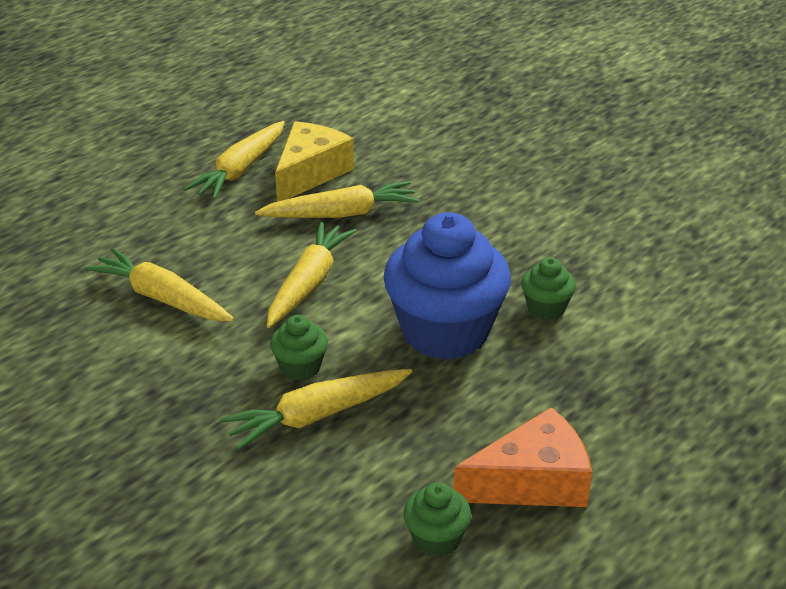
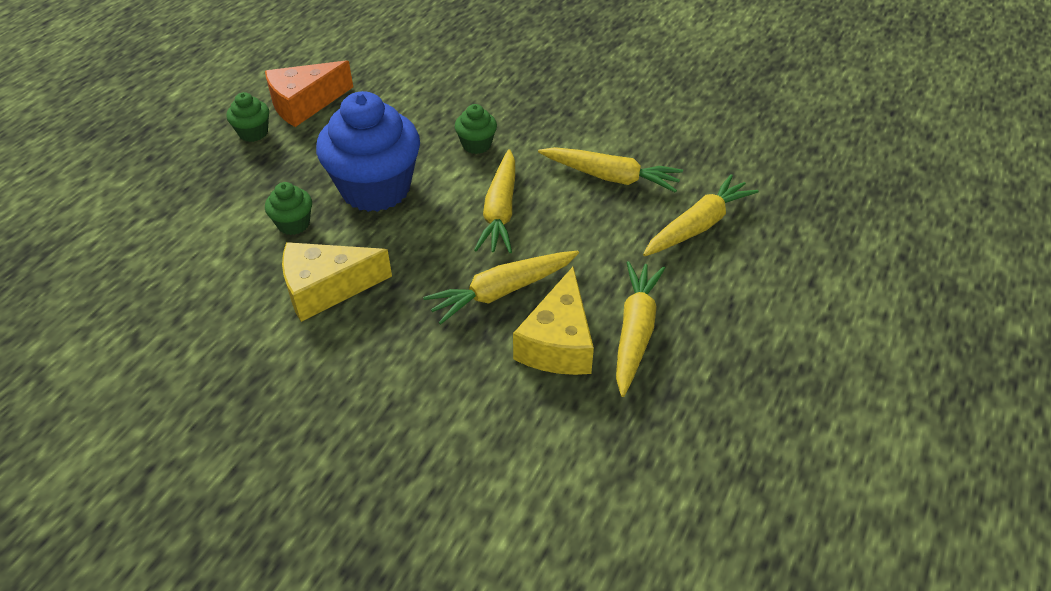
camera: 165 degrees right, 10 degrees up
(317, 416) = (452, 117): yellow carrot -> yellow carrot (698, 225)
(436, 539) = (360, 69): green cupcake -> green cupcake (253, 133)
(511, 242) = (326, 289): none -> yellow cheese

